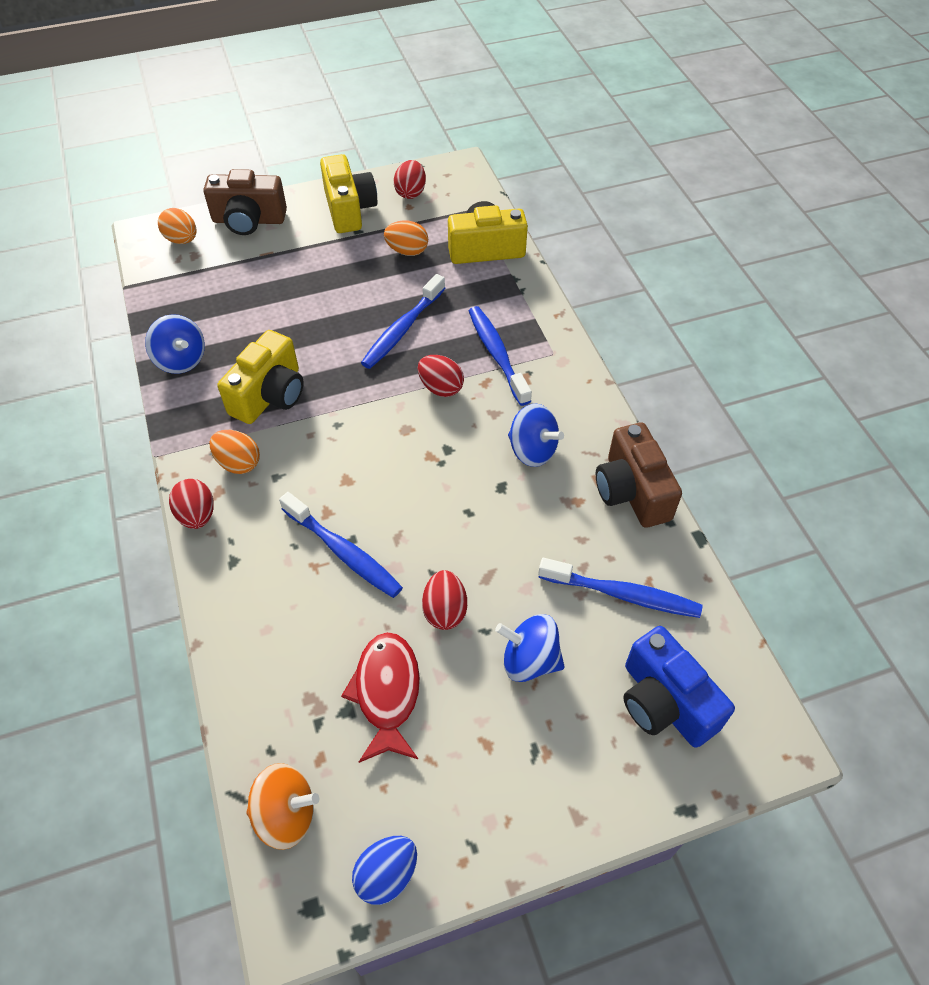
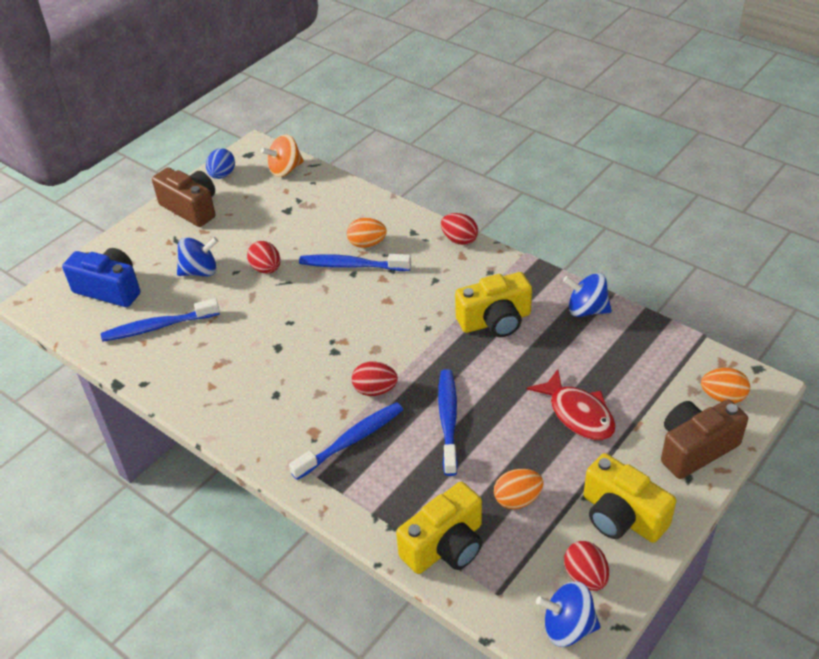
camera: 150 degrees right, 10 degrees down
(238, 463) = (467, 274): orange egg -> orange egg (367, 244)
(270, 395) = (495, 321): yellow camera -> yellow camera turned 105 degrees counterclockwise
(387, 693) = (271, 224): red fish -> red fish (578, 414)
(497, 354) = (351, 440): blue toothbrush -> blue toothbrush turned 75 degrees counterclockwise
(532, 450) = (271, 381): blue spinning top -> blue spinning top (567, 627)
(631, 491) = (180, 390): brown camera -> brown camera (191, 208)

